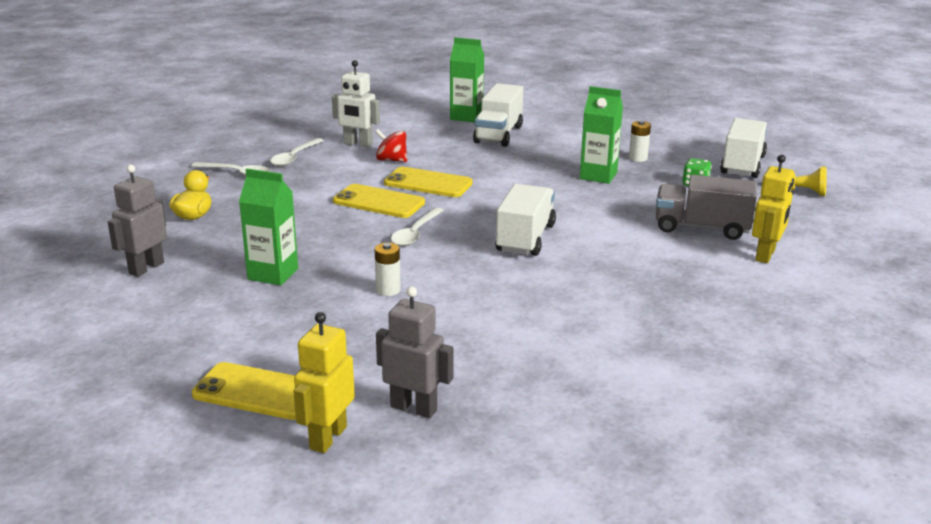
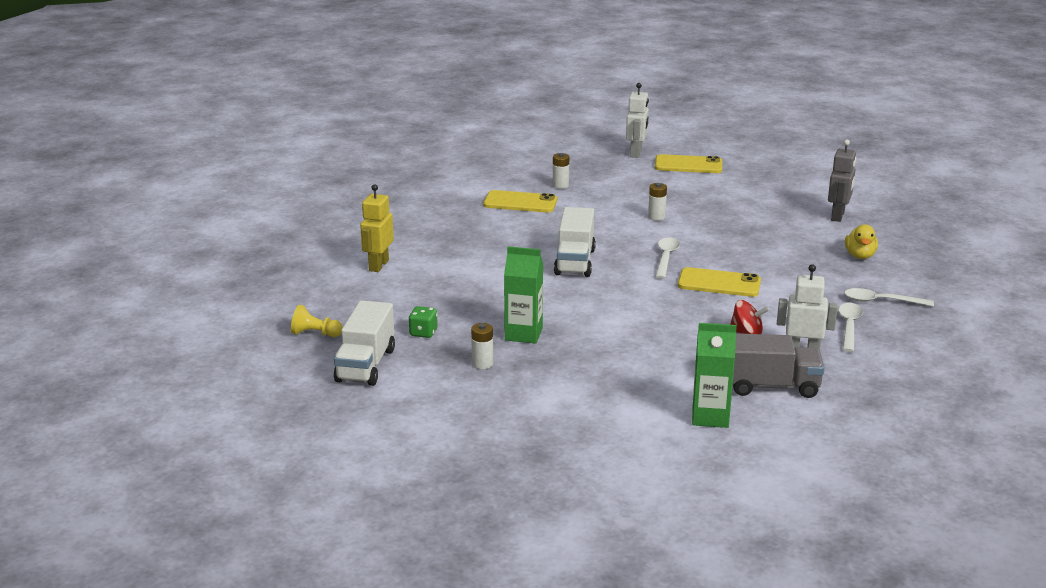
camera: 170 degrees right, 0 degrees up
(273, 274) = (745, 220): green carton -> none
(327, 438) = (636, 153): yellow robot -> white robot
(414, 408) = (600, 166): grey robot -> none
(428, 183) = (689, 308): yellow phone -> yellow phone (520, 202)
(498, 134) = (653, 386): white truck -> none
(503, 365) = (560, 186): none -> white battery
(701, 228) = (426, 284): grey truck -> grey truck (771, 386)

